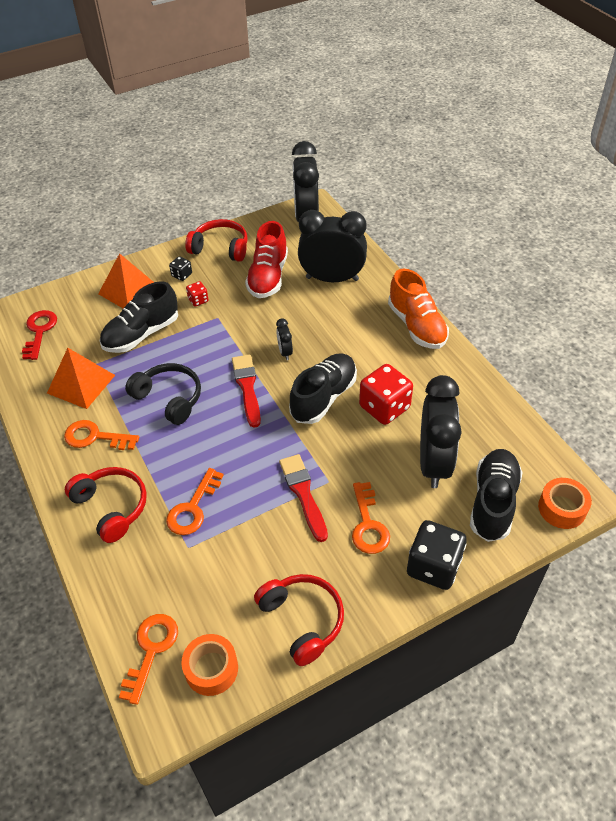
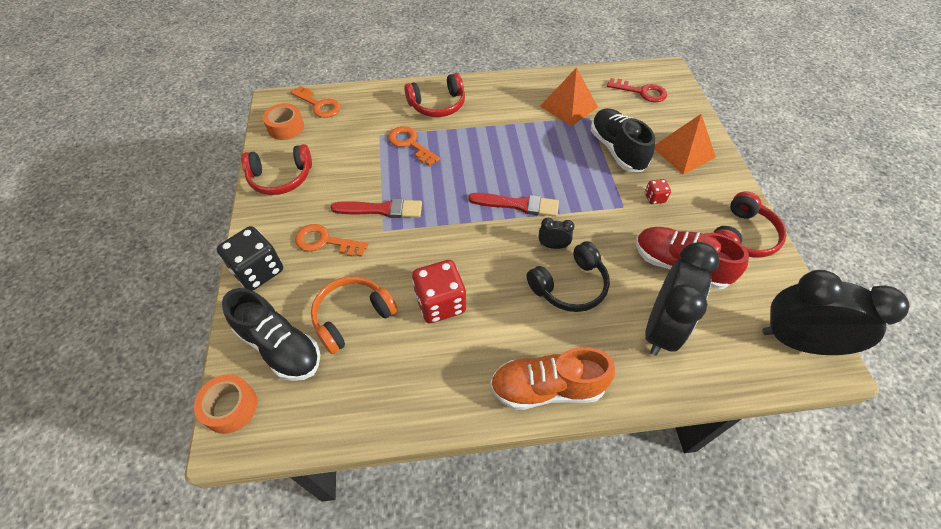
camera: 110 degrees right, 5 degrees up
(95, 437) = (507, 106): orange key -> none
(169, 398) = (528, 152): black headphones -> black headphones (570, 286)
(182, 275) = (699, 194): black dice -> none
(323, 397) = (478, 257): black shoe -> none
(434, 463) = (352, 317): black clock -> orange headphones

